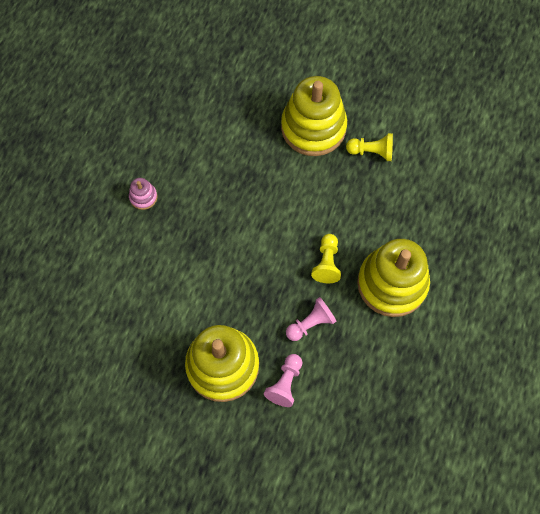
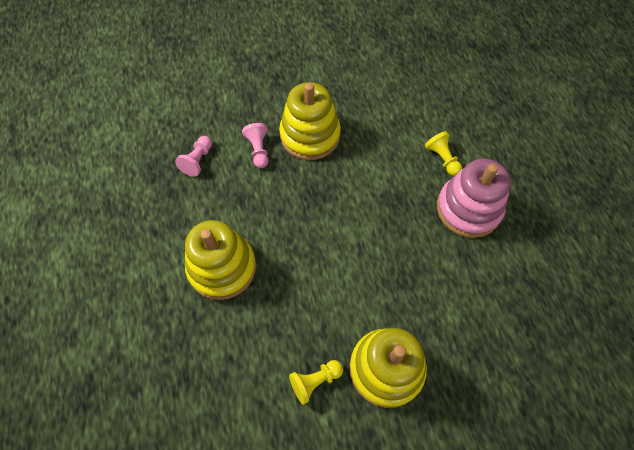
camera: 145 degrees right, 5 degrees down
(143, 197) = (468, 209): pink stacking toy -> pink stacking toy, size x2.41
(311, 323) = (267, 198): pink pawn -> pink pawn (198, 160)
(326, 263) = (286, 250): yellow pawn -> yellow pawn (442, 158)

